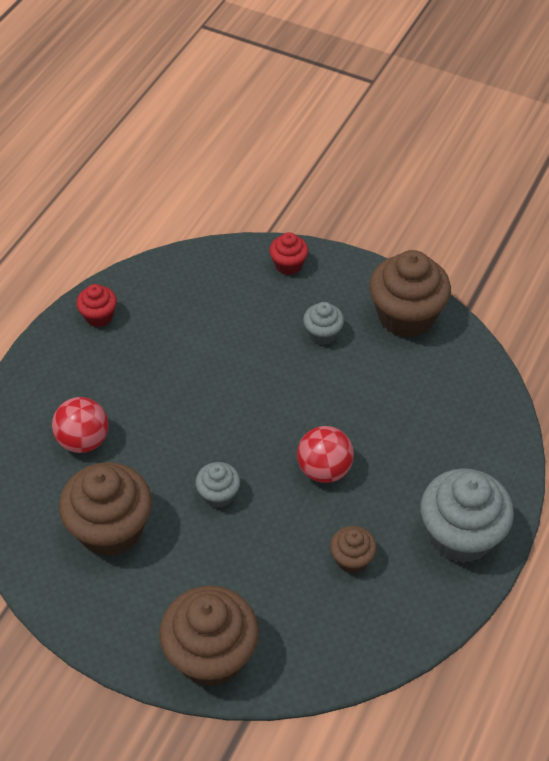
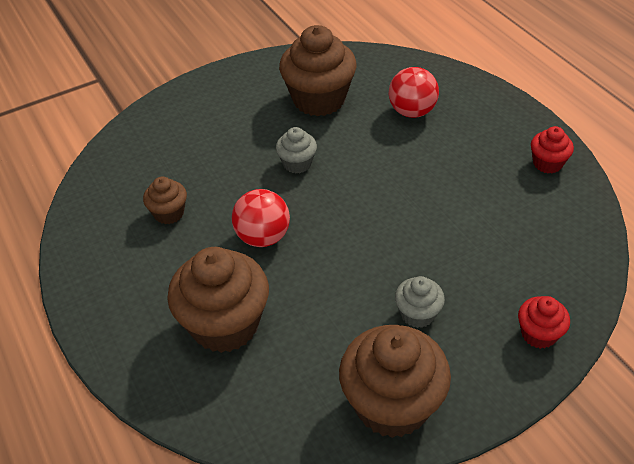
camera: 125 degrees right, 5 degrees down
(211, 655) = (177, 110): brown cupcake -> brown cupcake (225, 324)
(460, 535) = (117, 294): grey cupcake -> none

